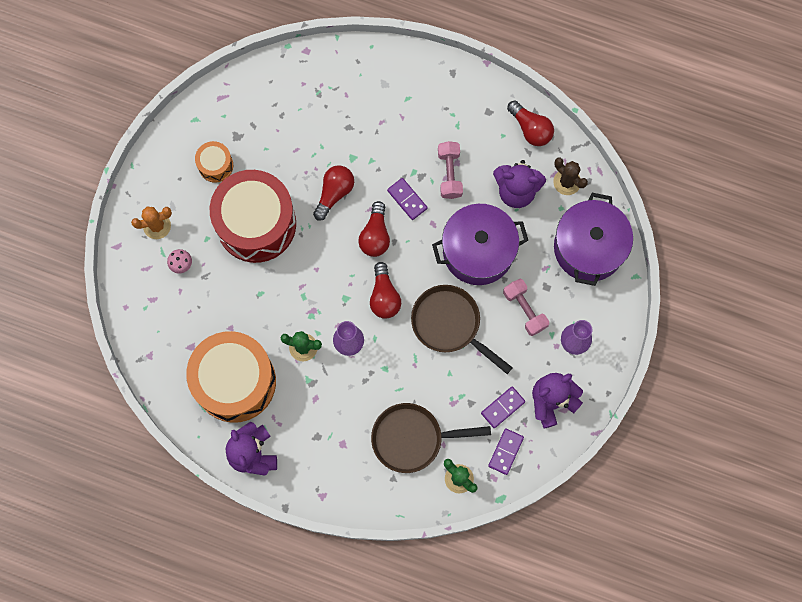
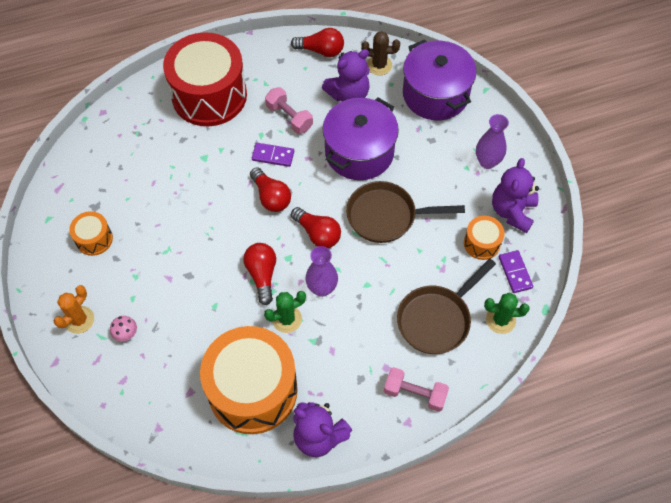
camera: 40 degrees left, 15 degrees down
(256, 224) = (166, 257): red drum -> red drum (209, 95)
(334, 193) = (211, 191): red light bulb -> red light bulb (262, 275)
(502, 407) = (481, 243): purple domino -> orange drum
(525, 309) = (431, 166): pink dumbbell -> pink dumbbell (415, 393)

